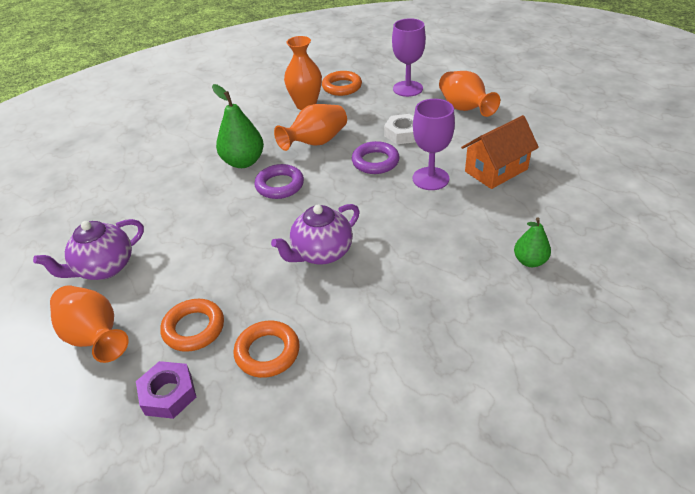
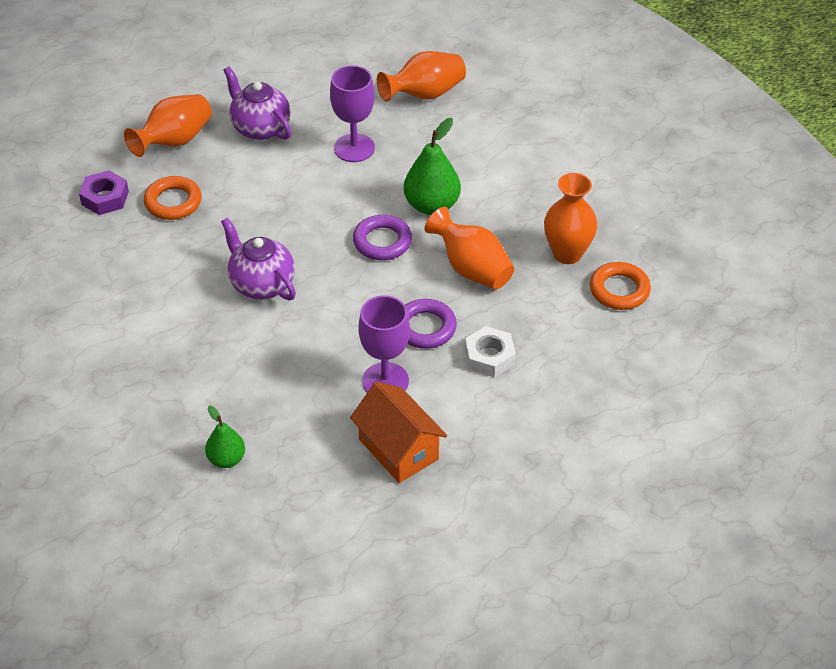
camera: 85 degrees right, 5 degrees up
(267, 352) = (137, 254): orange ring -> none
(407, 89) = (615, 366): purple goblet -> purple goblet (354, 148)
(464, 108) = (556, 429): orange vase -> orange vase (425, 94)

